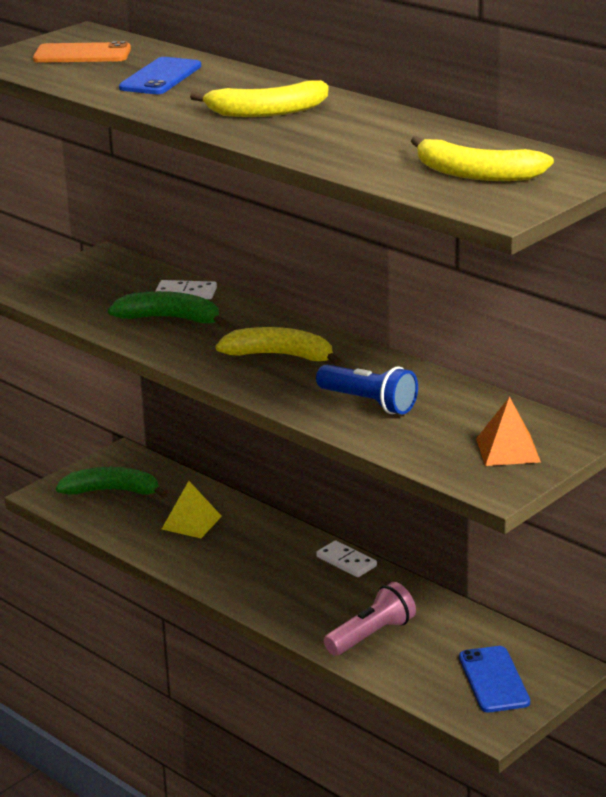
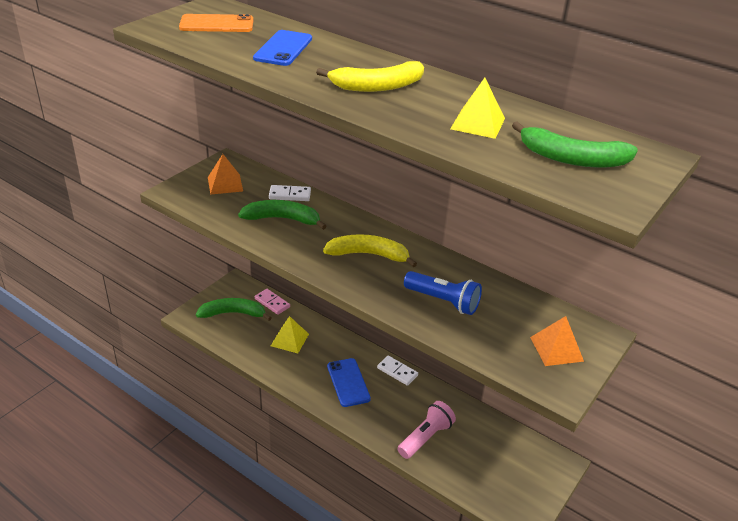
camera: 10 degrees left, 10 degrees up
(97, 281) = (225, 184): none -> orange pyramid
(172, 479) = (272, 303): none -> pink domino
(376, 144) = (477, 123): none -> yellow pyramid
(476, 174) = (572, 159): yellow banana -> green banana
(493, 680) = (515, 476): blue phone -> blue phone (348, 382)

